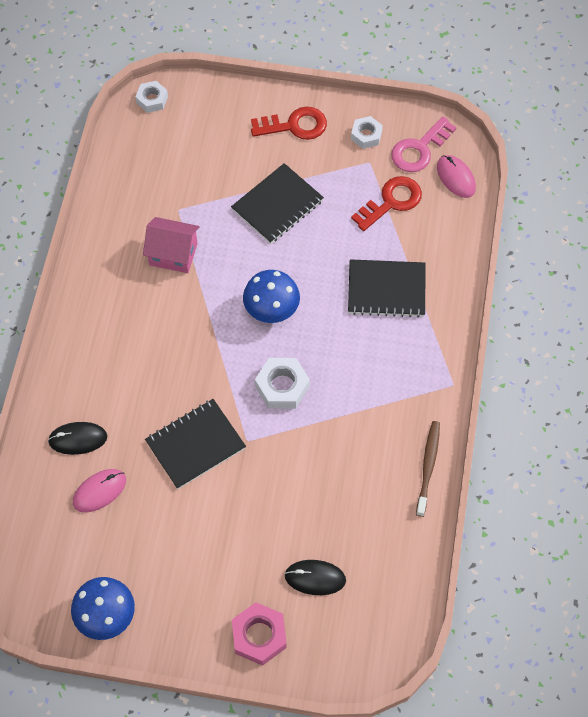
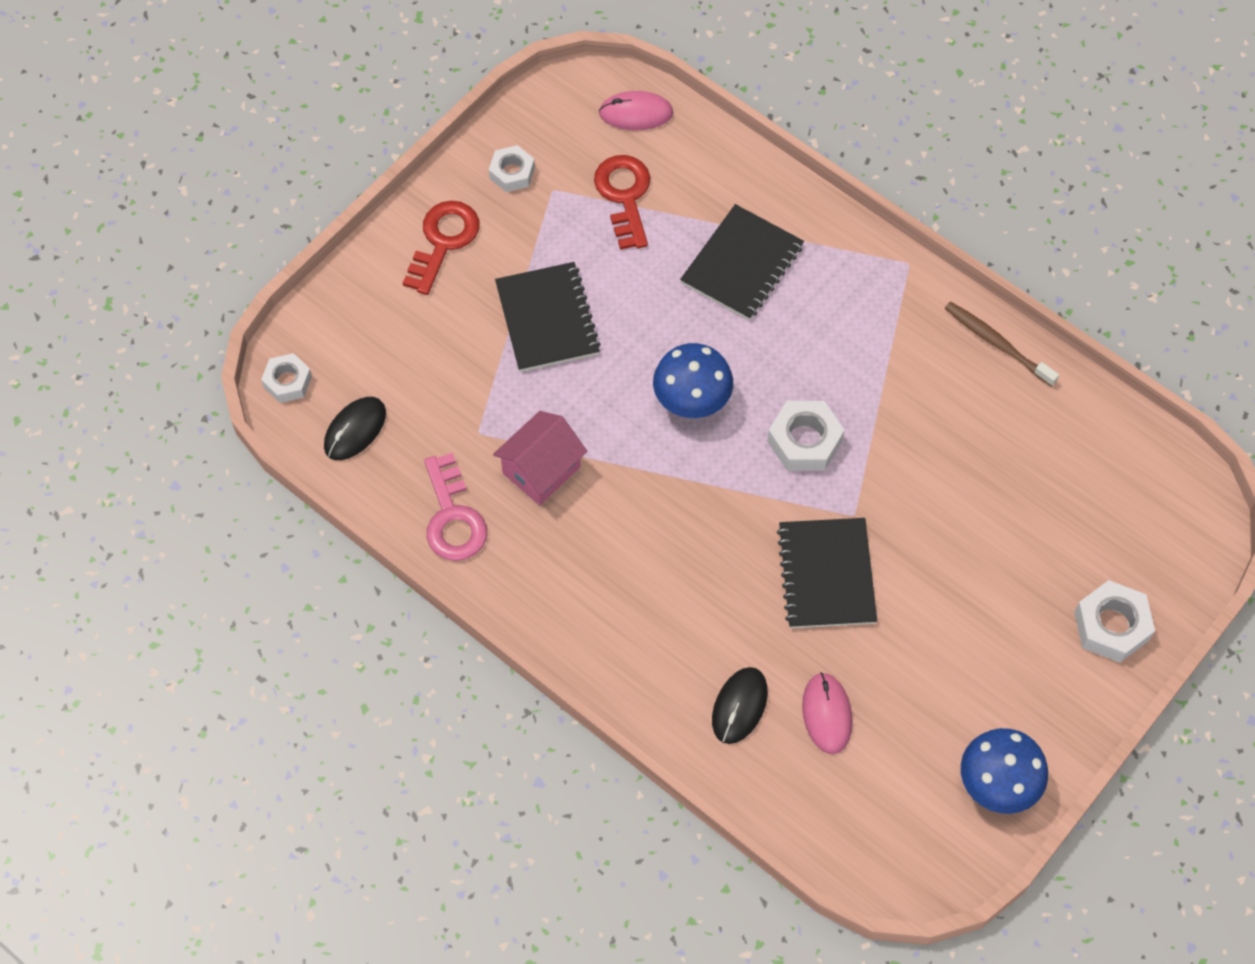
camera: 60 degrees left, 0 degrees up
(259, 636) = (1111, 626): pink nut -> white nut
(315, 578) = (1071, 531): black mouse -> black mouse (355, 430)
(419, 149) = (571, 129): pink key -> pink key (453, 517)

